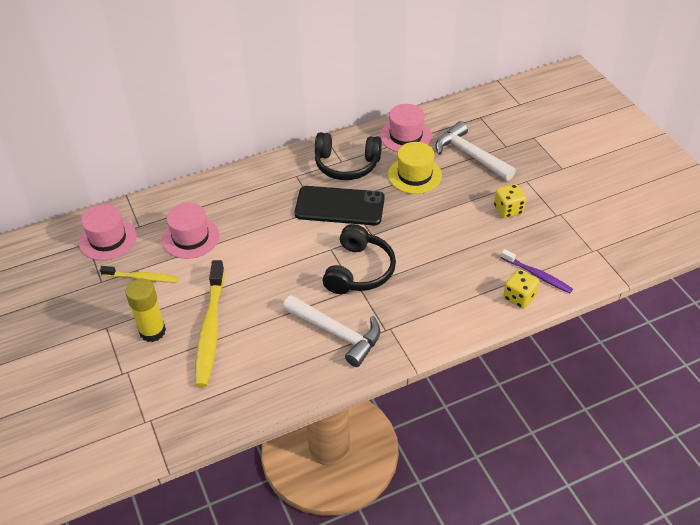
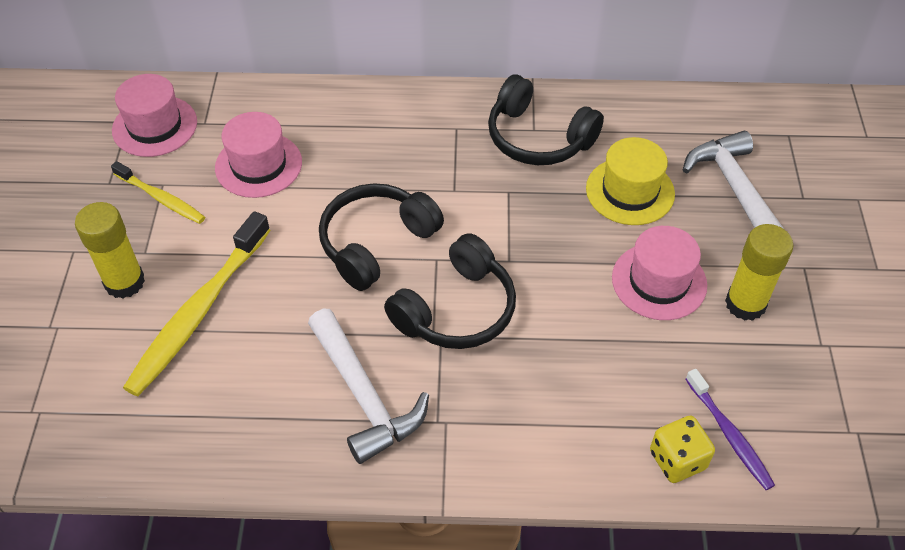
camera: 25 degrees right, 5 degrees up
(291, 253) = (376, 243): none -> black headphones
(339, 206) = (489, 198): black phone -> none
(406, 136) = (653, 125): pink hat -> pink hat (659, 281)
(508, 210) = (745, 304): yellow dice -> yellow glue stick

